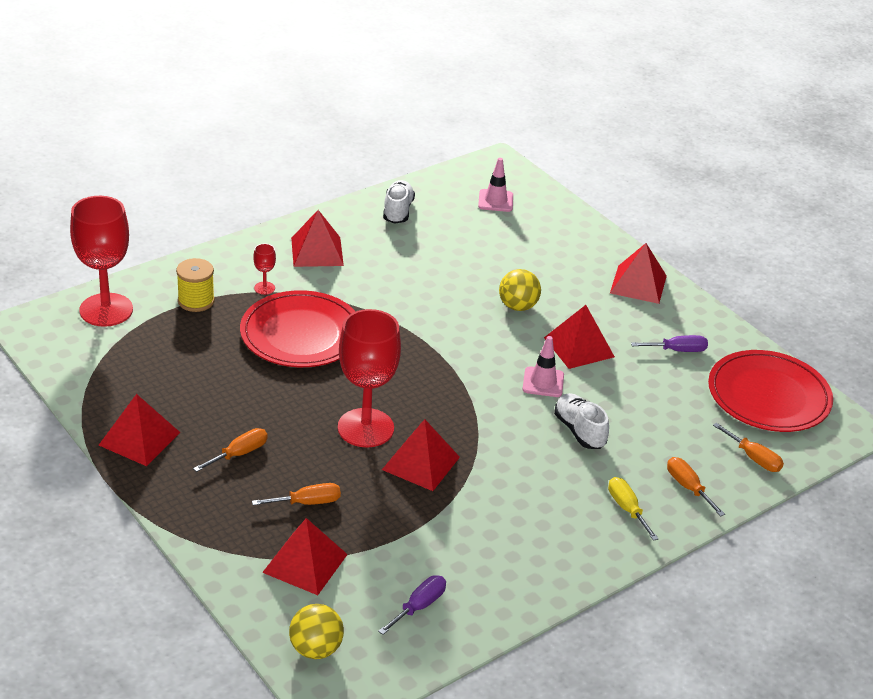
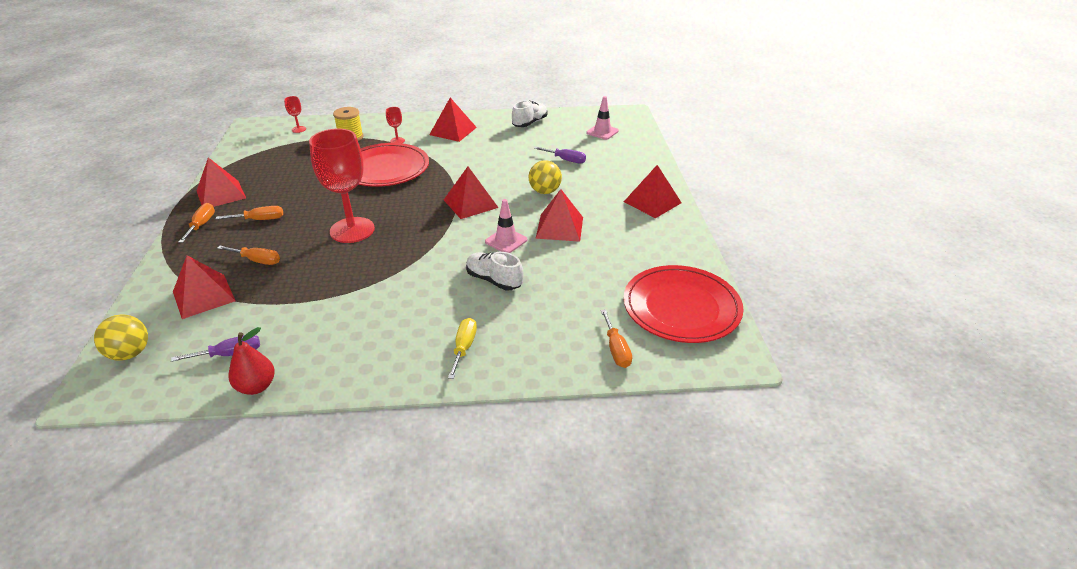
camera: 35 degrees right, 0 degrees up
(106, 310) = (298, 129): red goblet -> red goblet, size x0.41
(420, 463) = (358, 262): red pyramid -> red pyramid (470, 203)
(486, 622) = (256, 386): none -> red pear
(579, 431) = (494, 280): white shoe -> white shoe turned 60 degrees counterclockwise
(677, 350) = (636, 252): purple screwdriver -> purple screwdriver (566, 160)
(688, 487) = (533, 350): orange screwdriver -> orange screwdriver (201, 225)

